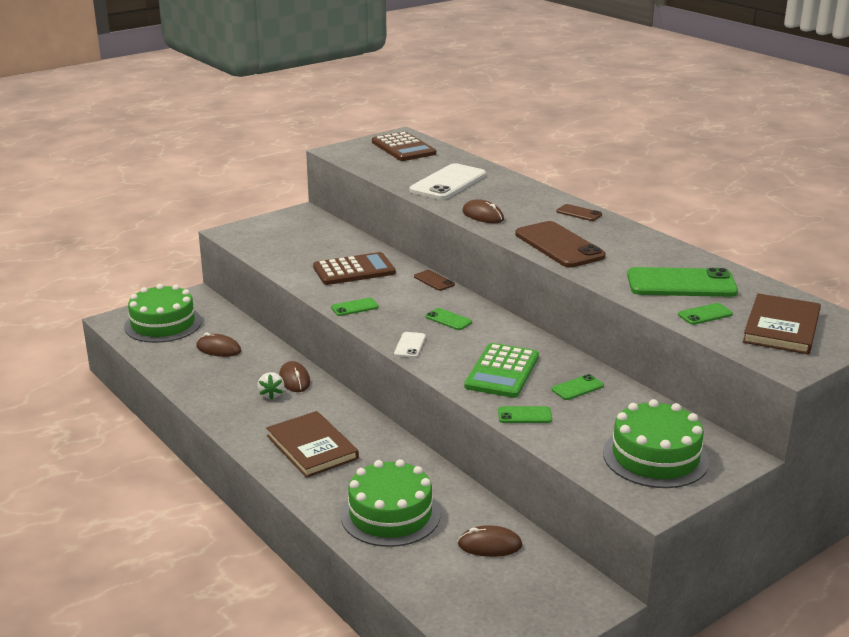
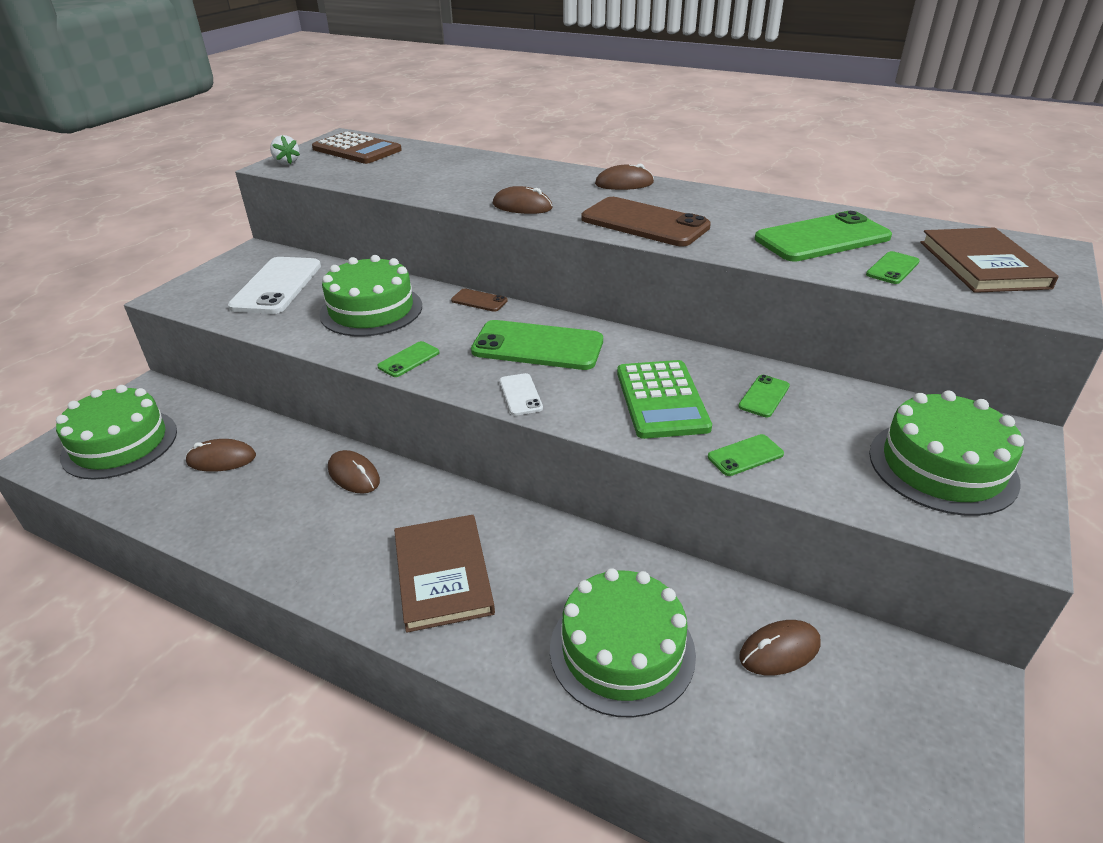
camera: 25 degrees left, 10 degrees up
(271, 394) = (335, 507): white strawberry -> white strawberry (286, 162)
(312, 447) = (443, 574): brown book -> brown book turned 45 degrees clockwise
(354, 270) = (371, 310): brown calculator -> green cake
(448, 183) = (445, 178): white phone -> white phone (277, 286)
(448, 319) = (537, 346): green phone -> green phone, size x2.13
(579, 213) = (624, 183): brown phone -> brown mouse

